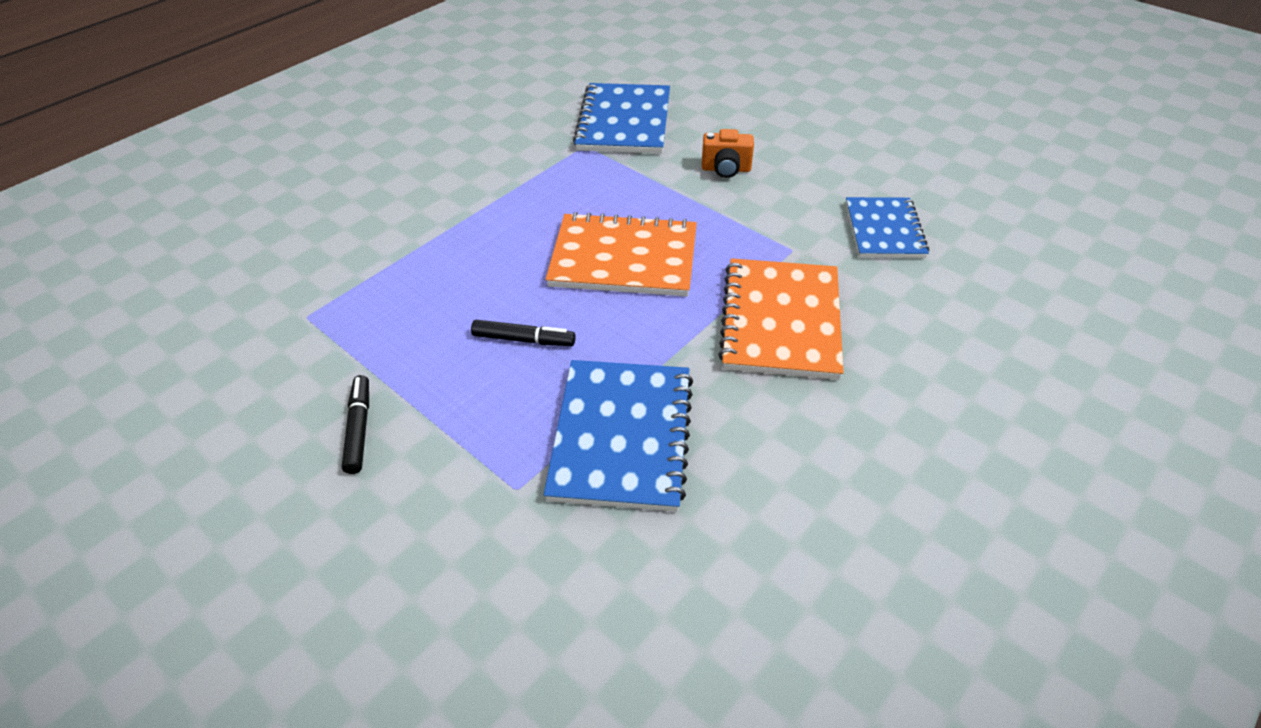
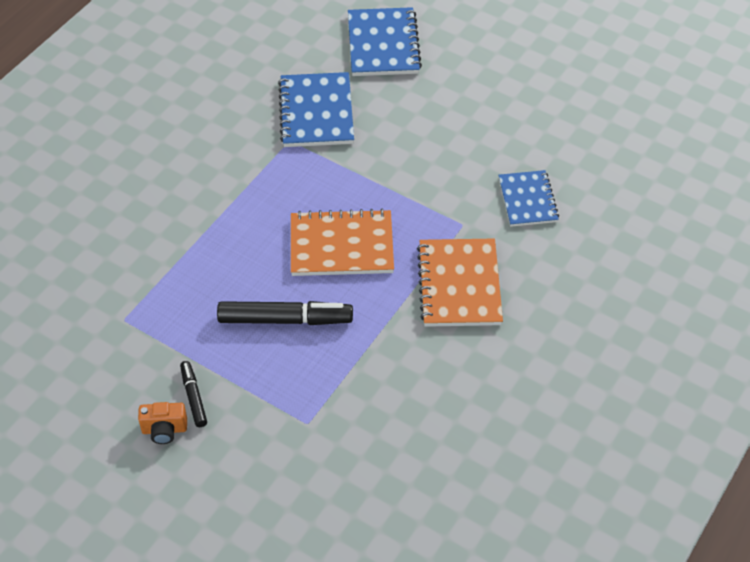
camera: 10 degrees left, 5 degrees up
(524, 340) = (285, 320): black marker -> black marker, size x1.86
(622, 436) = (366, 381): blue notebook -> blue notebook (383, 44)
(726, 169) = (405, 154): orange camera -> orange camera (164, 430)

